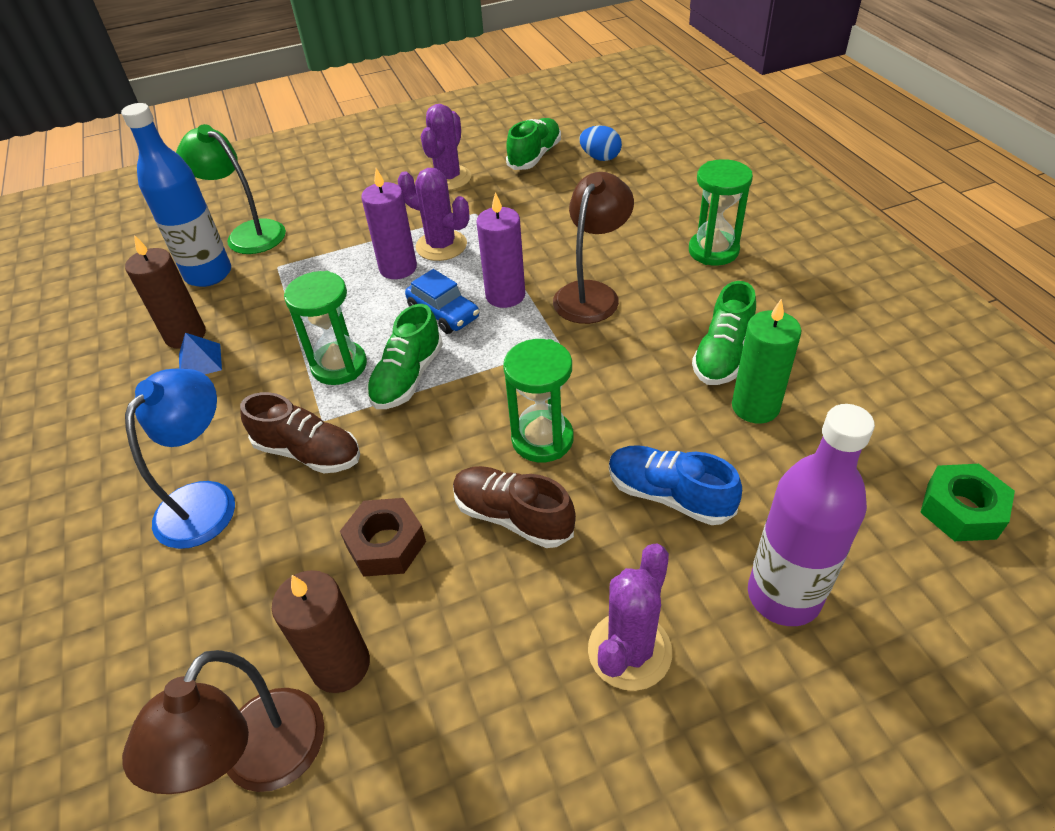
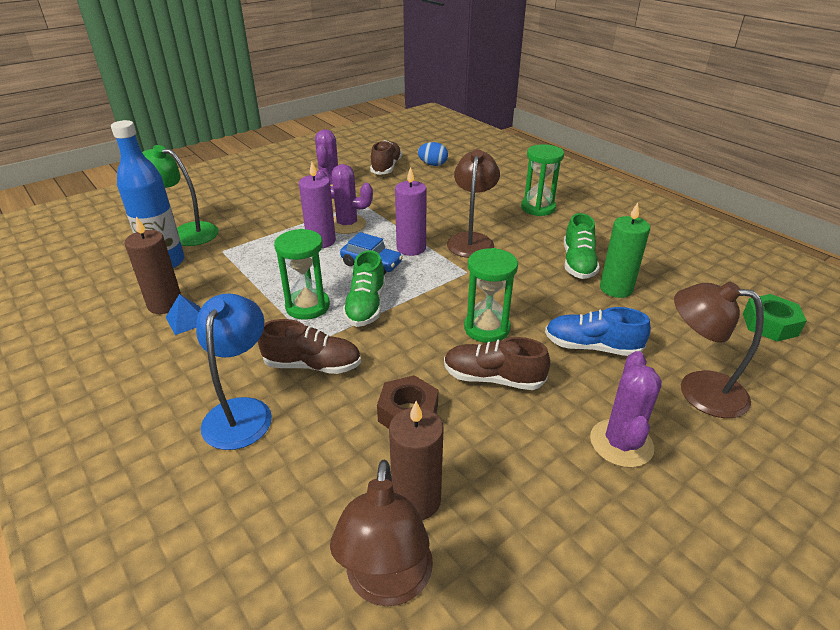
camera: 20 degrees left, 10 degrees down
(535, 156) = (386, 167): green shoe -> brown shoe
(783, 596) = (698, 390): purple bottle -> brown lamp

